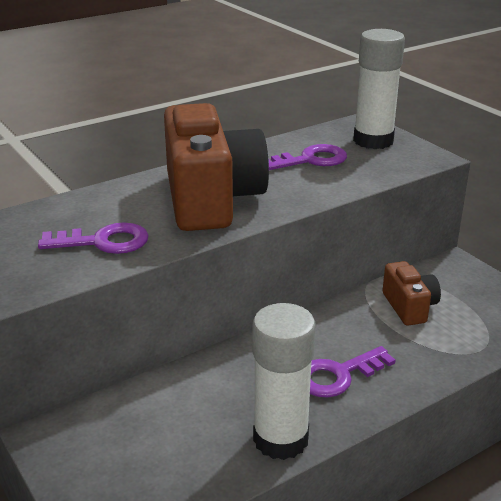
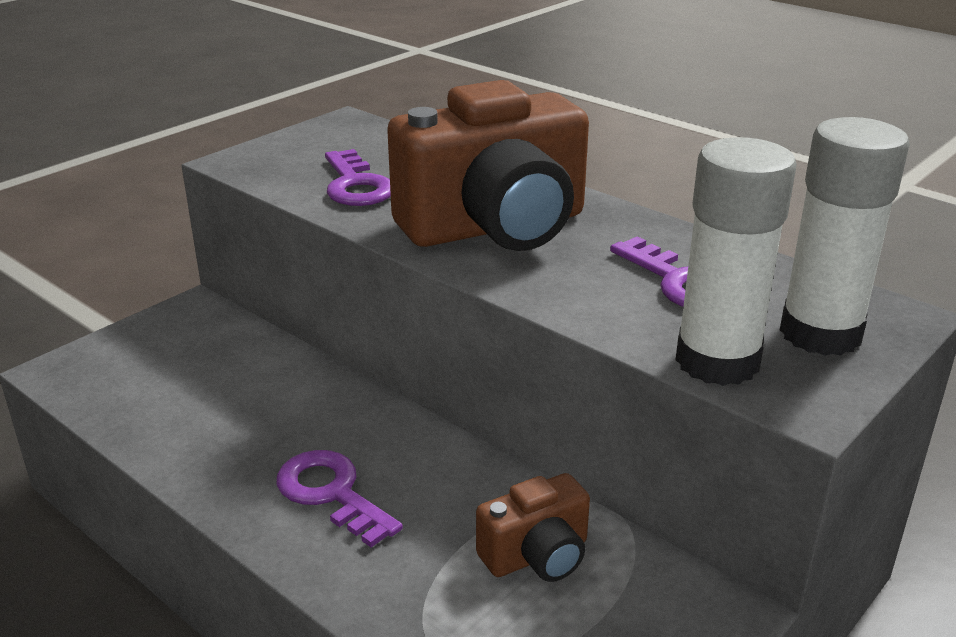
camera: 75 degrees right, 0 degrees up
(280, 439) = (196, 460): white glue stick -> white glue stick (717, 361)

